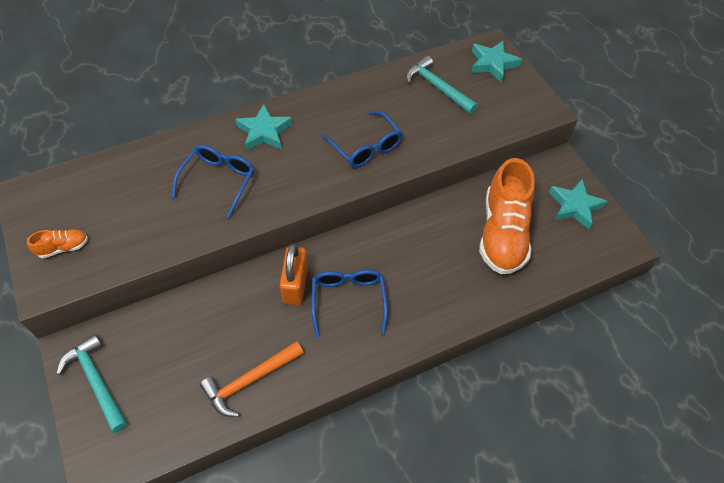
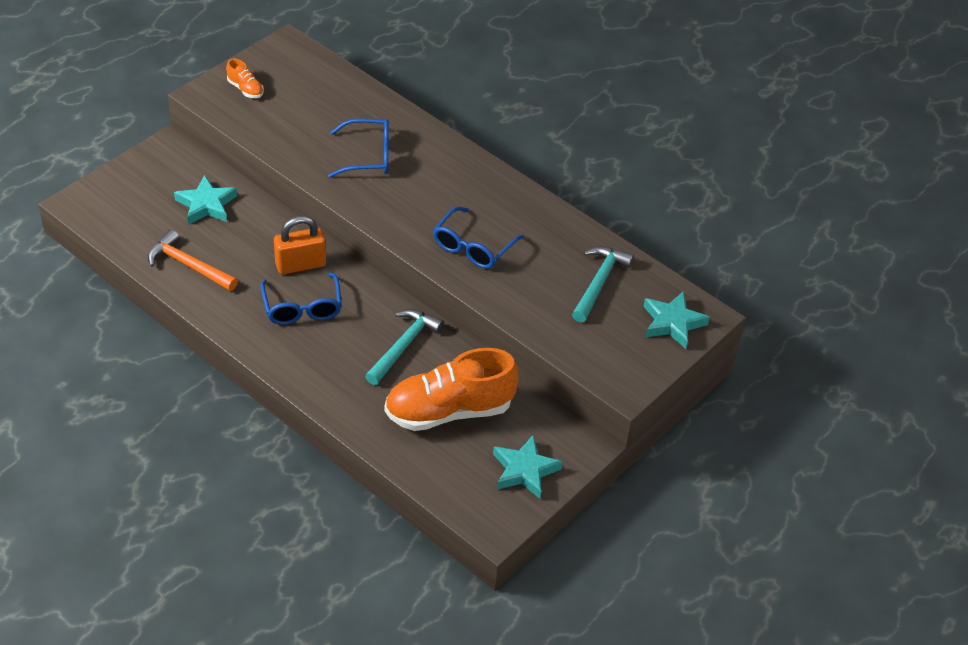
camera: 65 degrees right, 10 degrees down
(97, 381) = (148, 172): turquoise hammer -> turquoise hammer (404, 346)
(264, 131) = (448, 167): turquoise star -> turquoise star (206, 205)
(348, 300) = (302, 308): blue glasses -> blue glasses turned 105 degrees clockwise

